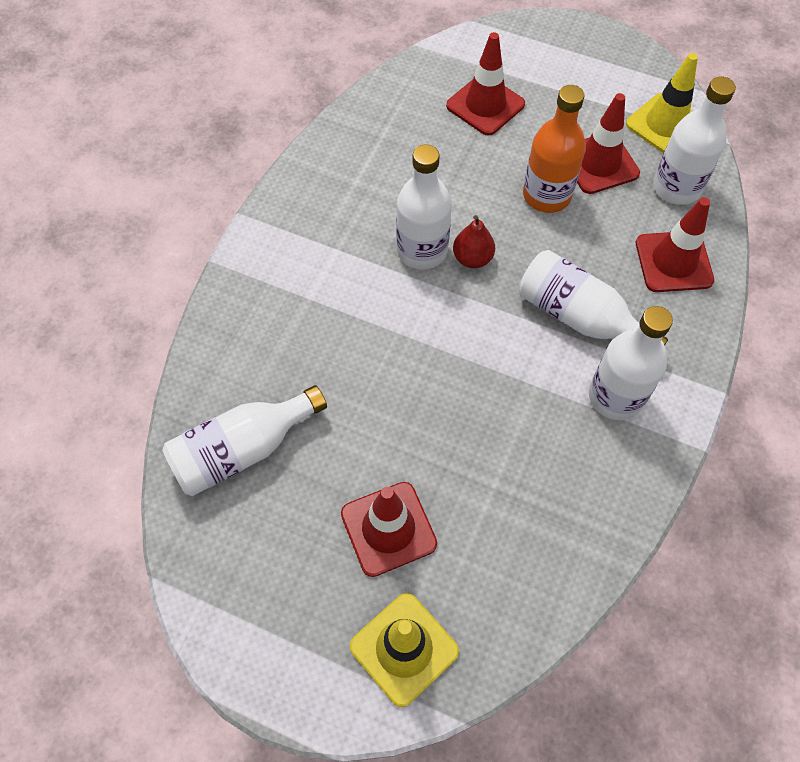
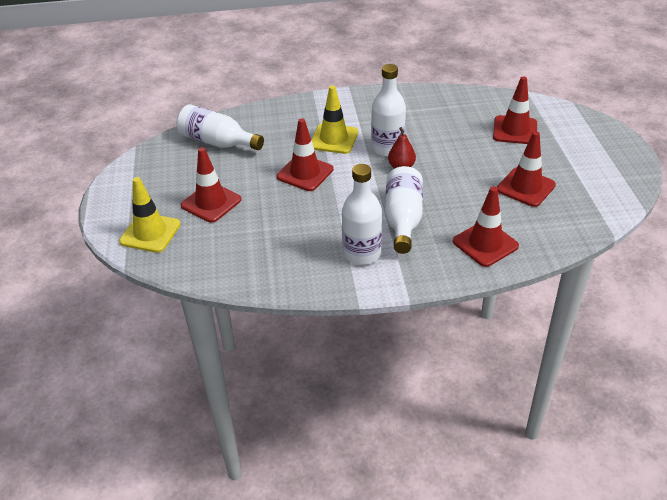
camera: 60 degrees right, 20 degrees down
(405, 374) = (305, 173): none -> red traffic cone
(546, 195) = (476, 176): orange bottle -> none
(665, 125) = (592, 203): yellow traffic cone -> yellow traffic cone (334, 139)
(676, 188) = (546, 225): white bottle -> none

